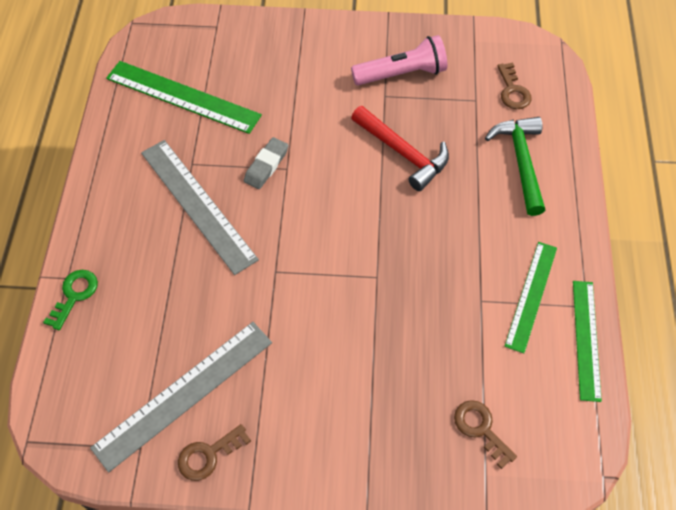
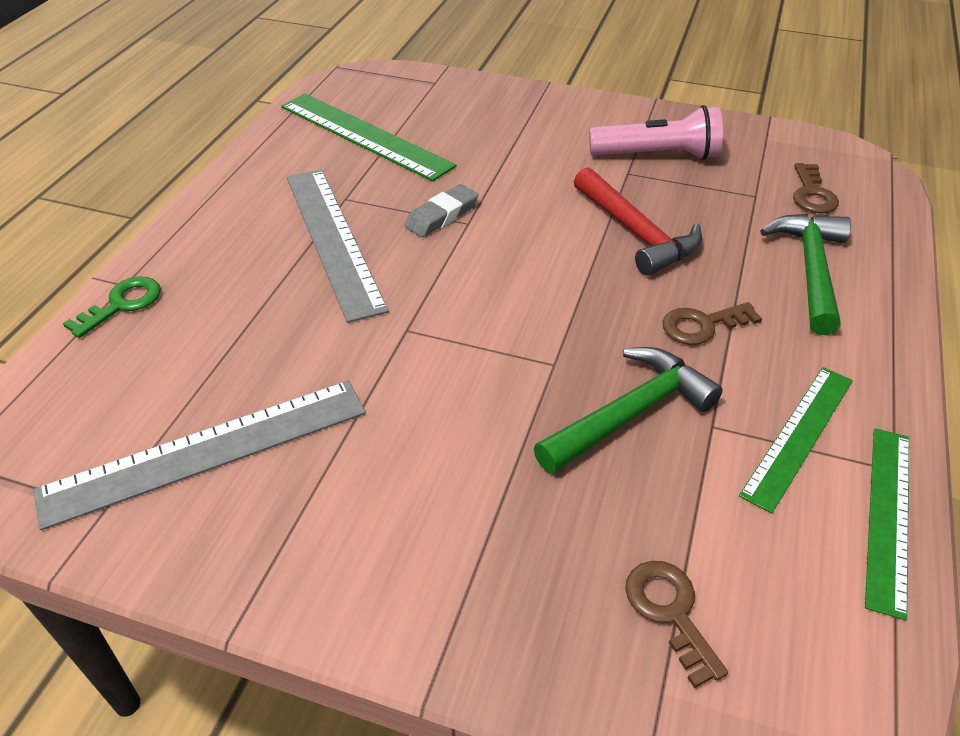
camera: 15 degrees right, 15 degrees down
(208, 455) = (201, 543): brown key -> brown key (702, 325)
(431, 304) = (630, 414): none -> green hammer

